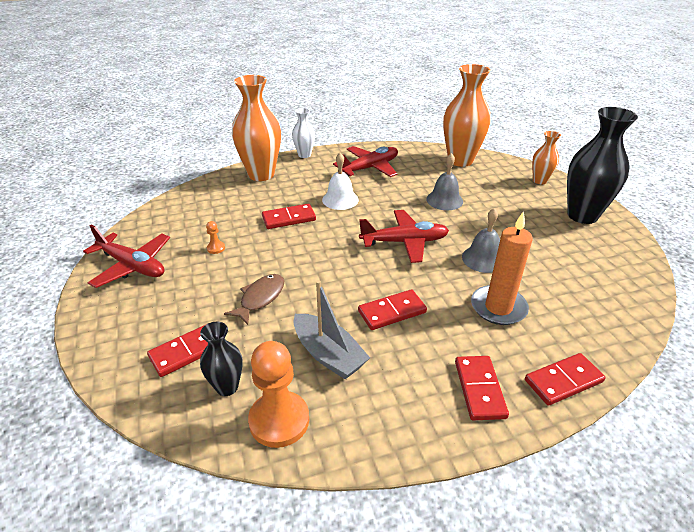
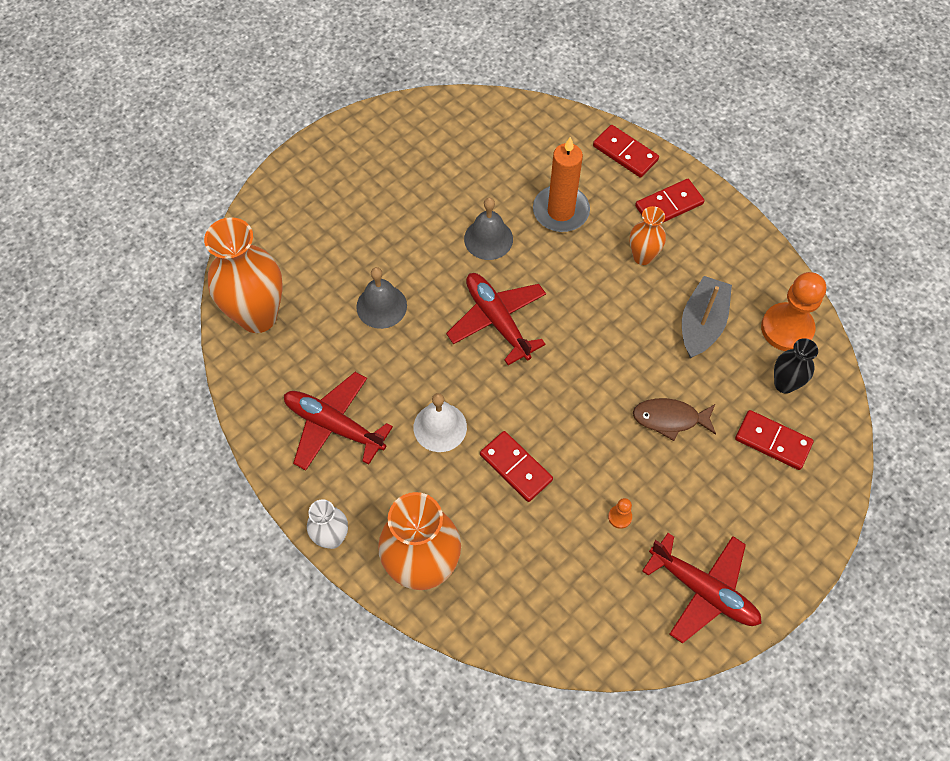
camera: 115 degrees left, 25 degrees up
(132, 266) = (703, 590): red plane -> red plane turned 120 degrees clockwise
(392, 312) = (618, 294): red domino -> none
(539, 181) = (279, 214): orange vase -> orange vase (642, 256)
(582, 215) = (350, 162): black vase -> none

